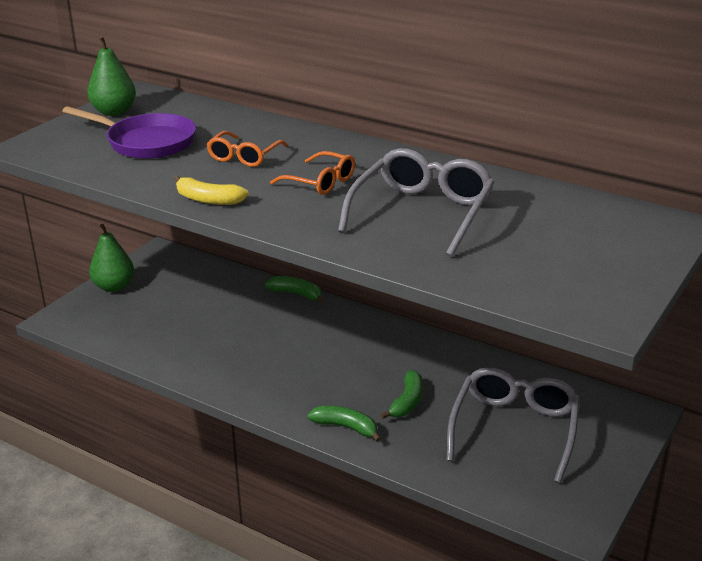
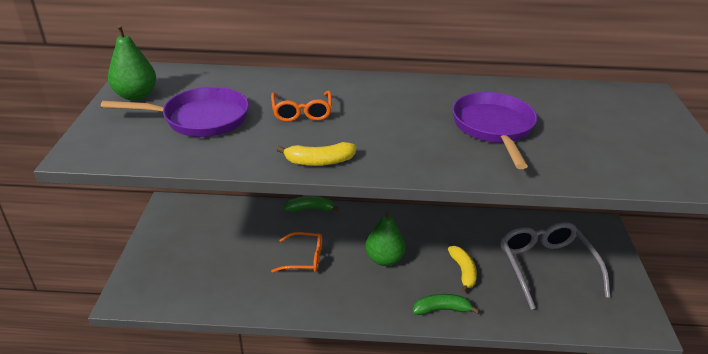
camera: 30 degrees left, 5 degrees up
(114, 287) = (153, 249): green pear -> green pear (384, 259)
(320, 182) = (390, 120): orange glasses -> orange glasses (304, 258)
(407, 402) = (463, 272): green banana -> yellow banana
(422, 213) = (493, 128): grey glasses -> purple pan

